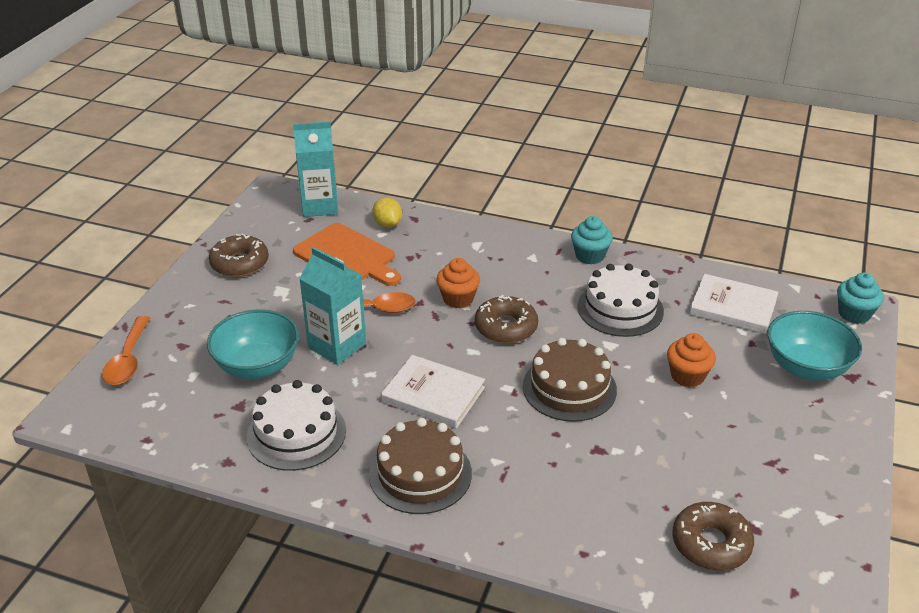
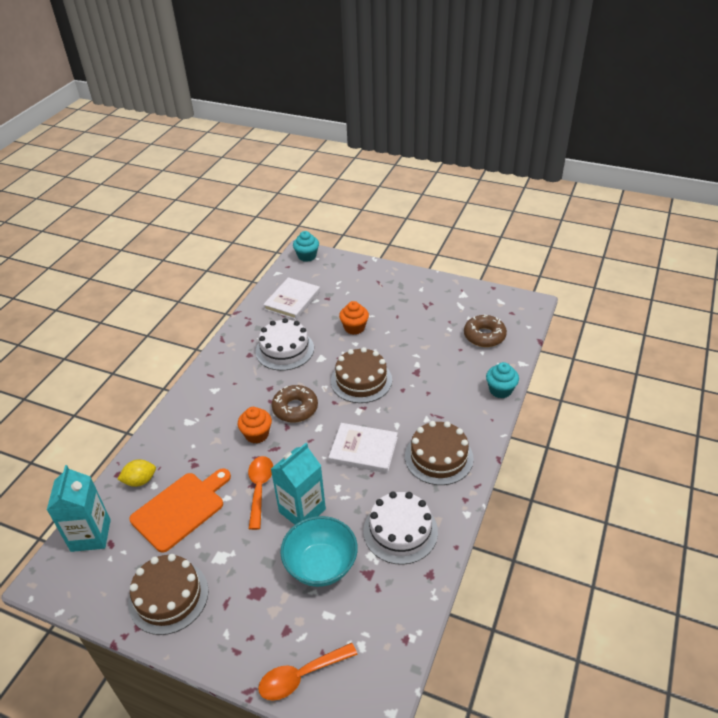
camera: 85 degrees left, 5 degrees up
(128, 360) = (301, 676): orange spoon -> orange spoon turned 150 degrees clockwise
(240, 263) = (168, 596): brown donut -> brown cake
(433, 395) = (363, 450): white book -> white book turned 75 degrees clockwise
(589, 256) = (221, 359): turquoise cupcake -> turquoise cupcake (500, 390)
(806, 367) = (351, 281): turquoise bowl -> none

